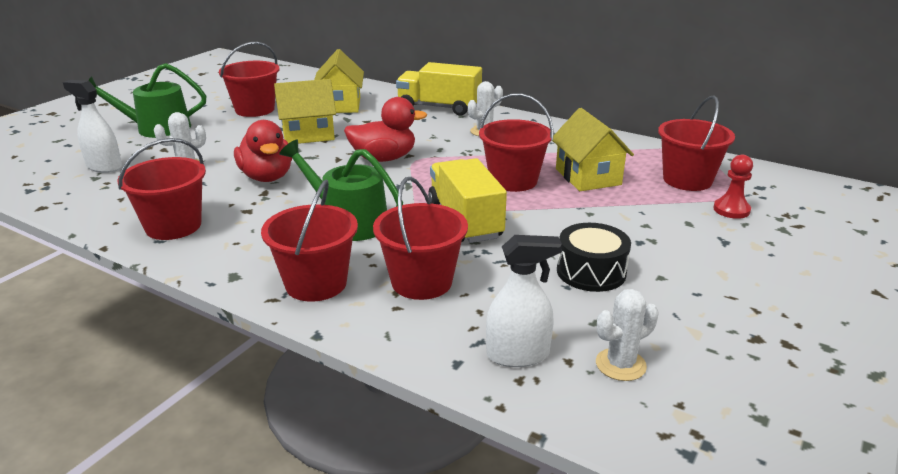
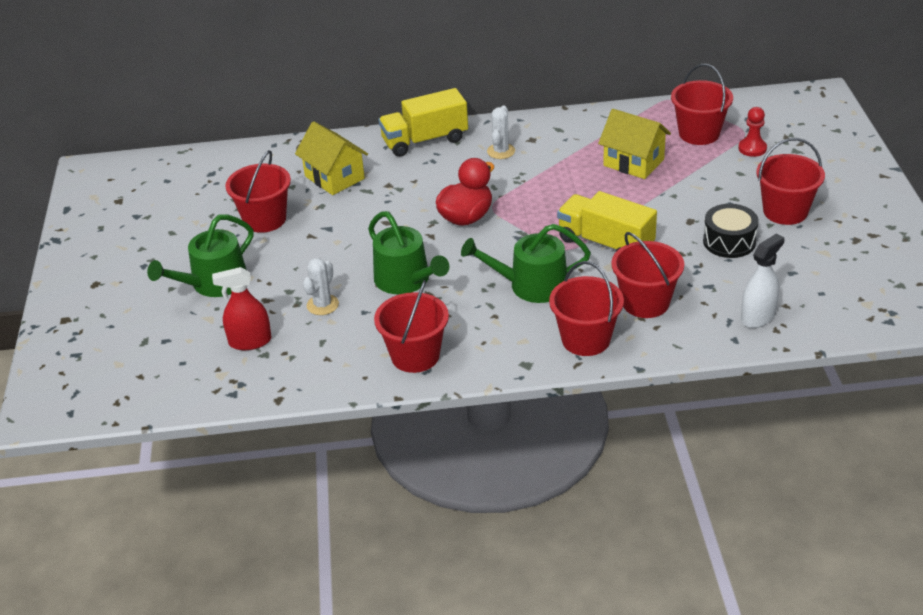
camera: 35 degrees left, 10 degrees up
(104, 167) = (250, 341): white spray bottle -> red spray bottle
(267, 177) = (406, 280): red duck -> green watering can
(308, 134) = (364, 223): yellow house -> none
(513, 180) = (589, 191): red bucket -> red bucket (785, 211)
(620, 365) = (812, 293): white cactus -> none

